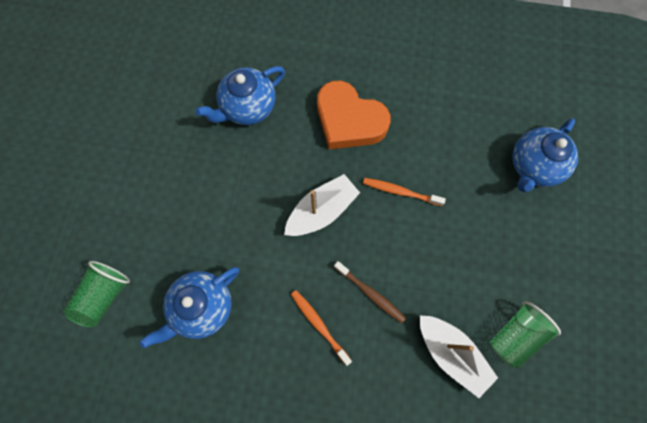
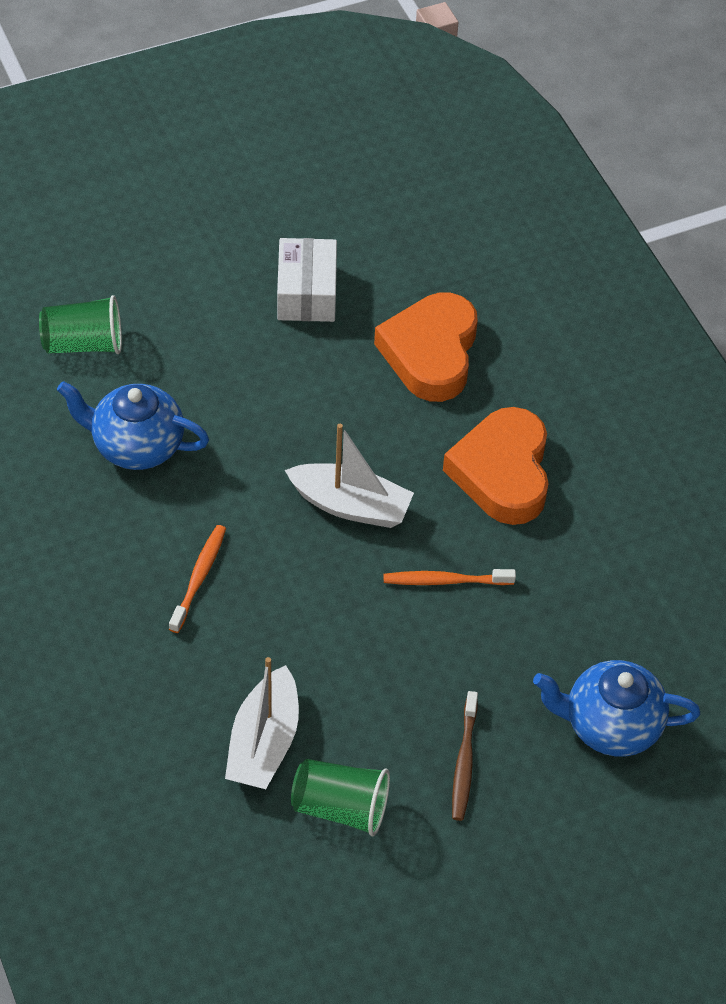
camera: 55 degrees right, 20 degrees down
(160, 146) = (306, 293): none -> white box
(247, 108) = (430, 353): blue teapot -> orange heart
(370, 293) = (279, 614): brown toothbrush -> brown toothbrush (464, 762)
(400, 191) = (445, 581): orange toothbrush -> orange toothbrush turned 75 degrees counterclockwise

